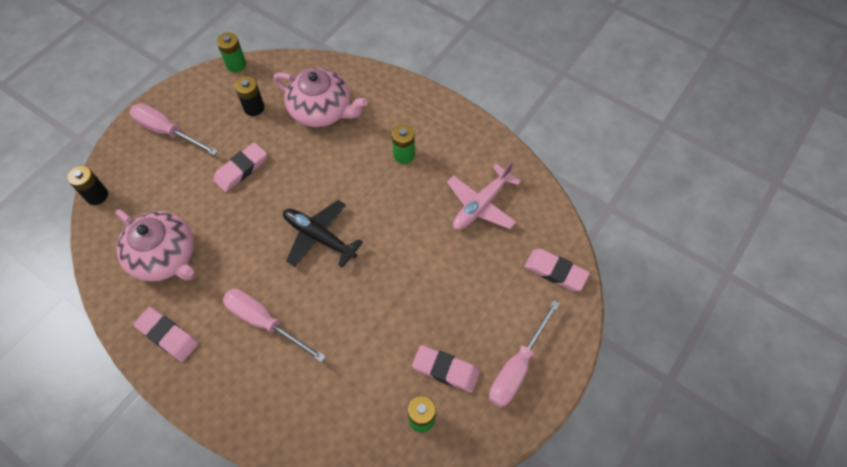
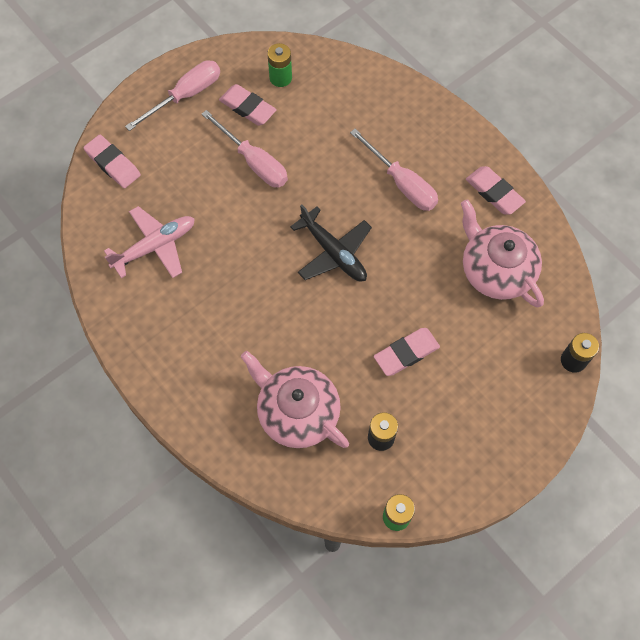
camera: 165 degrees left, 5 degrees up
(167, 131) = (491, 429): pink screwdriver -> pink screwdriver (254, 162)
(404, 155) = (217, 325): green battery -> none

